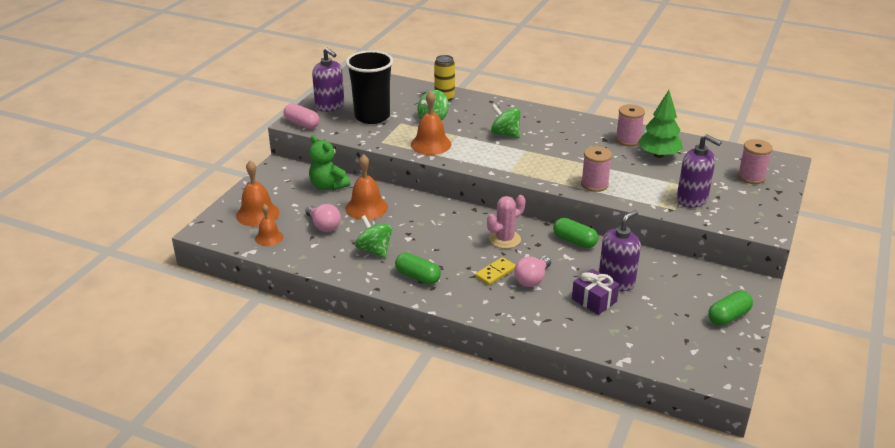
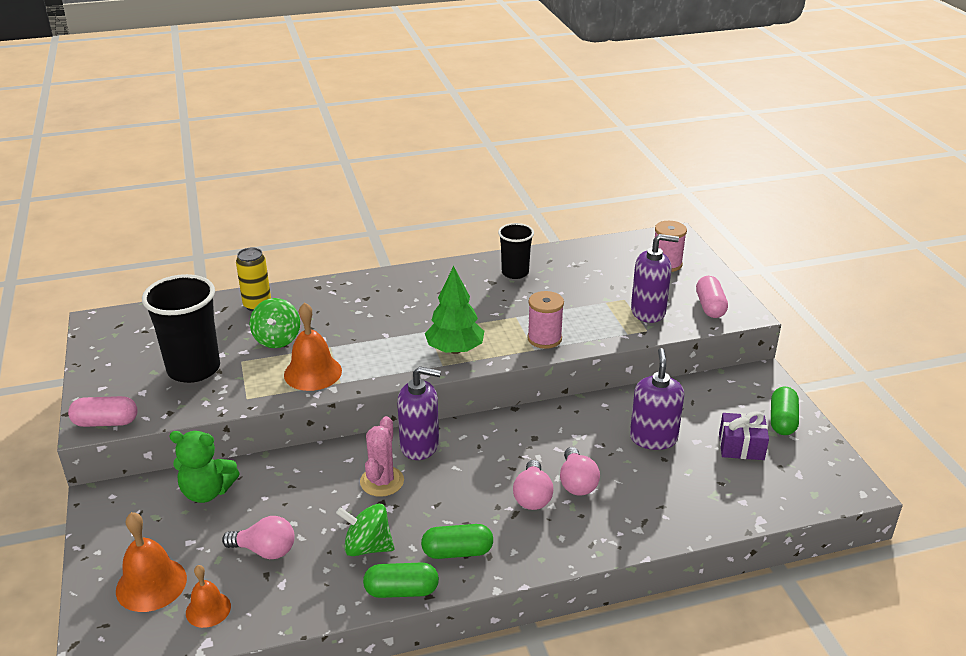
camera: 40 degrees left, 0 degrees up
(330, 106) = (116, 379): purple soap dispenser -> purple soap dispenser (420, 445)
(366, 207) = (292, 495): orange bell -> none
(495, 273) = (532, 496): yellow domino -> pink light bulb
(505, 134) = (383, 321): green spinning top -> none
(505, 239) = (495, 450): pink cactus -> pink cactus (382, 481)
(574, 241) = (565, 414): green capsule -> green capsule (401, 591)
(594, 300) = (659, 472): purple gift -> purple gift (741, 446)
(628, 140) = (515, 273): pink spool -> black cup
(658, 155) = (562, 277): green tree -> green tree (455, 349)
(746, 215) = (710, 306): none -> pink capsule

